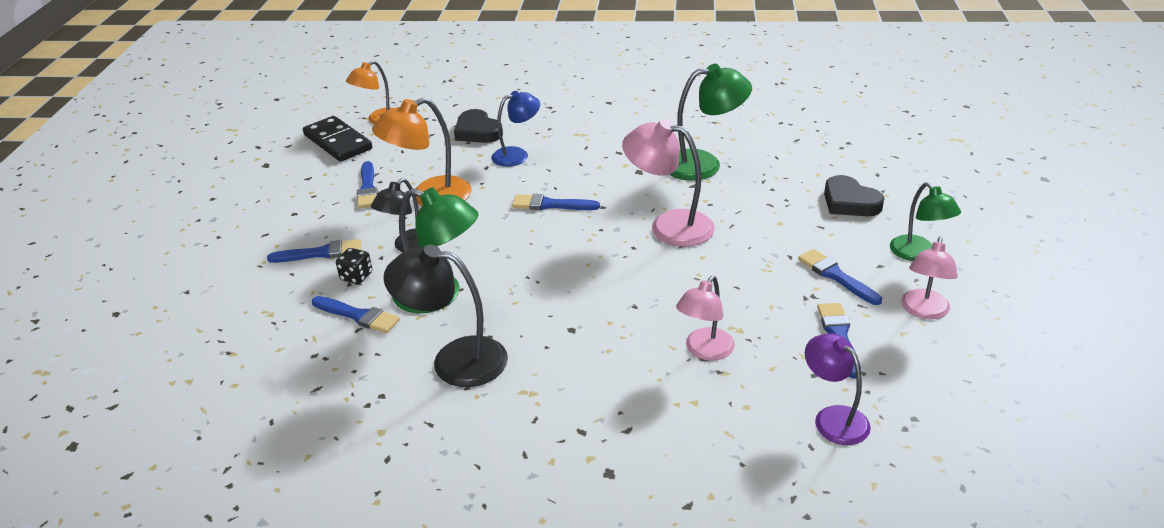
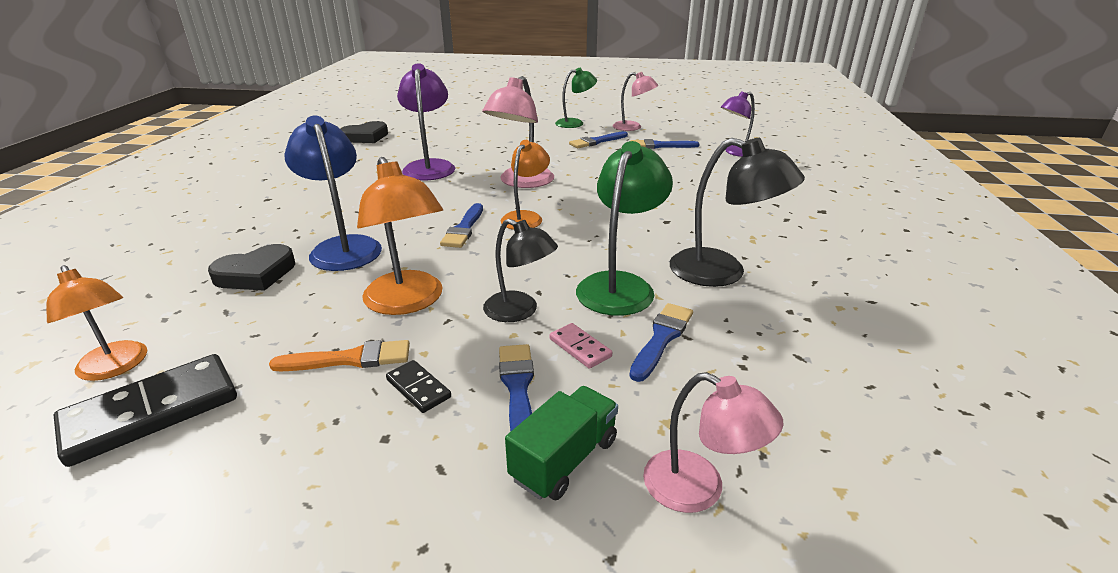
camera: 90 degrees left, 5 degrees down
(255, 274) = (564, 459): none -> green truck
(332, 217) = (418, 388): none -> black domino
(356, 276) = (580, 348): black dice -> pink domino
(368, 188) = (350, 359): blue brush -> orange brush
(455, 359) = (722, 272): black lamp -> black lamp turned 75 degrees counterclockwise
(517, 155) = (343, 247): blue lamp -> blue lamp, size x1.51
(577, 236) = (525, 217): none -> orange lamp
(704, 164) = (429, 166): green lamp -> purple lamp
(704, 351) = (683, 179): pink lamp -> pink lamp (699, 489)
(849, 202) = (510, 132): black heart -> black heart (366, 137)

